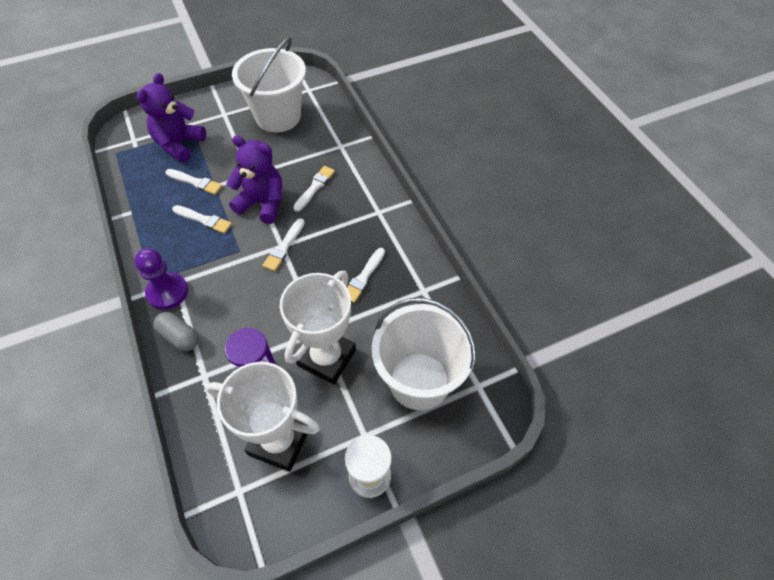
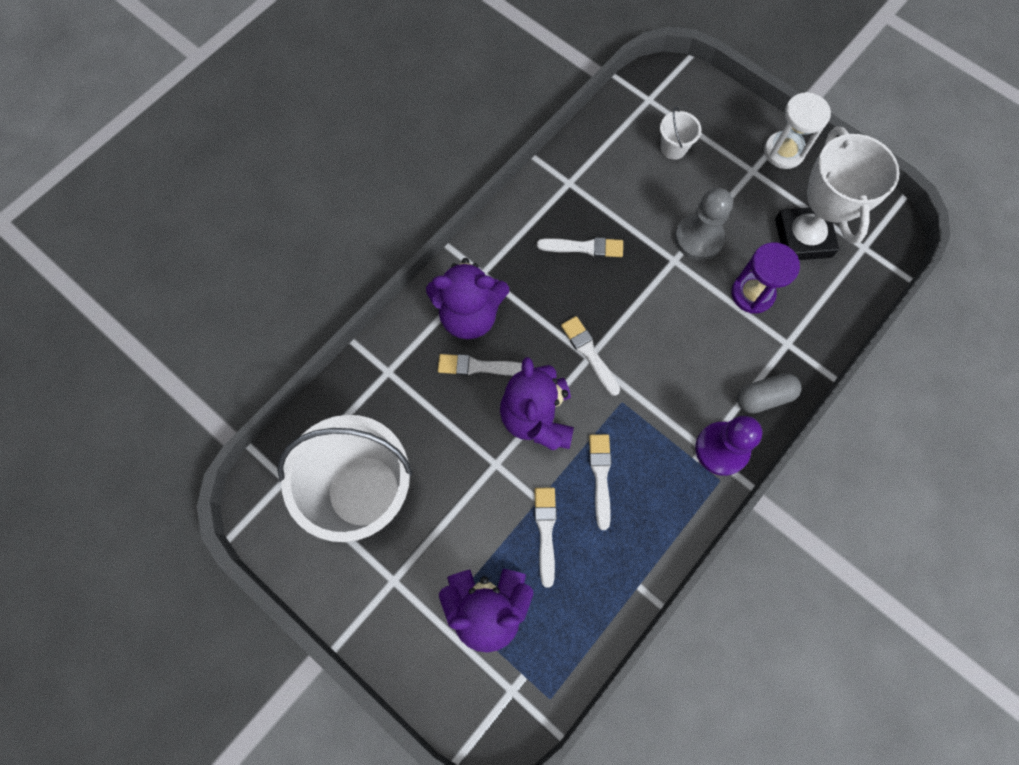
camera: 115 degrees left, 15 degrees up
(179, 337) = (764, 397): grey capsule -> grey capsule turned 60 degrees clockwise
(284, 247) = (589, 353): white brush -> white brush turned 120 degrees counterclockwise
(326, 357) = (698, 238): white trophy -> grey pawn
(352, 195) = (469, 315): none -> purple teddy bear
(419, 381) = (673, 148): white bucket -> white bucket, size x0.41

